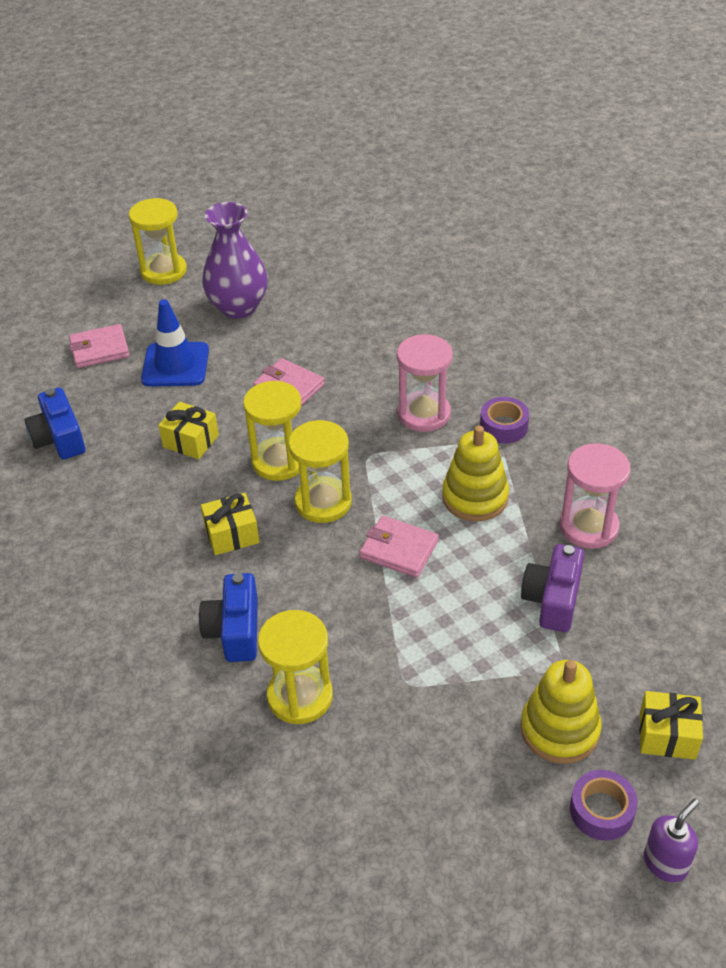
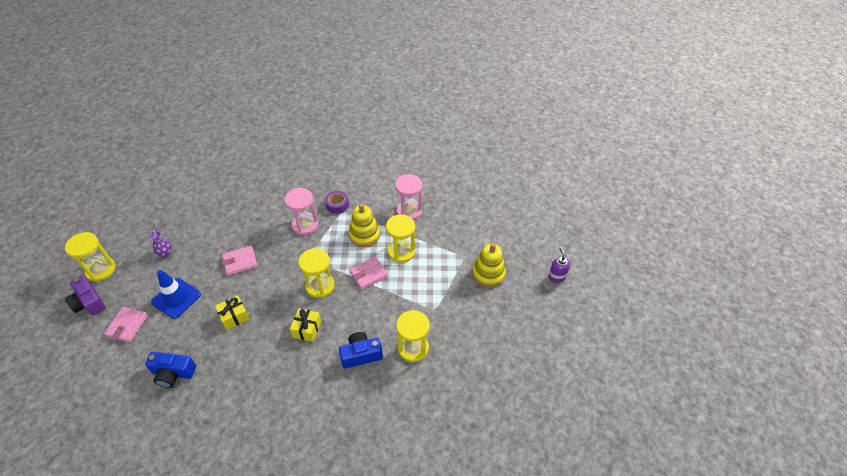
camera: 60 degrees left, 5 degrees up
(235, 630) = (361, 355): blue camera -> blue camera turned 135 degrees clockwise
(238, 307) = (165, 253): purple vase -> purple vase, size x0.46
(279, 461) = (281, 289): yellow hourglass -> yellow hourglass (401, 252)
(553, 599) = (432, 241): purple camera -> purple camera (89, 302)
(601, 810) = (527, 282): purple tape -> none
(667, 735) = (511, 246): yellow gift -> none

